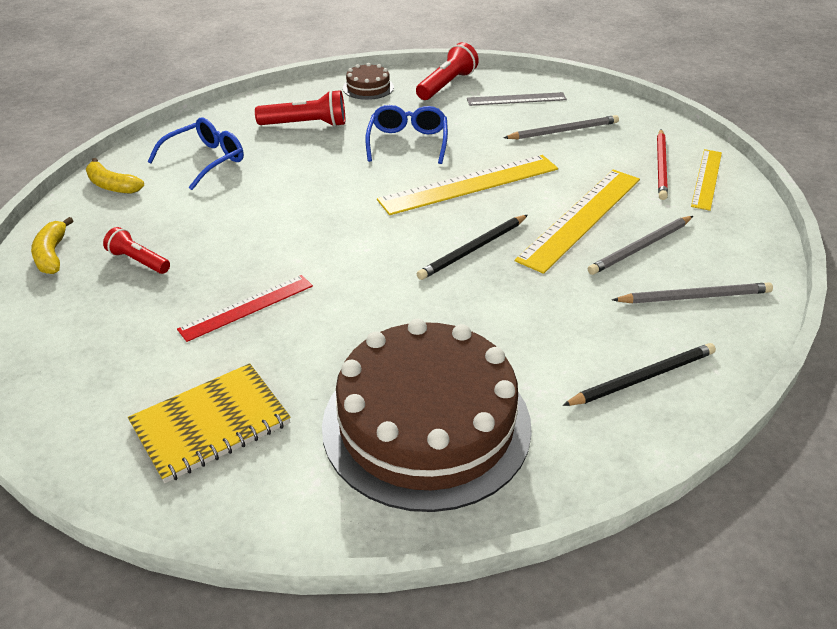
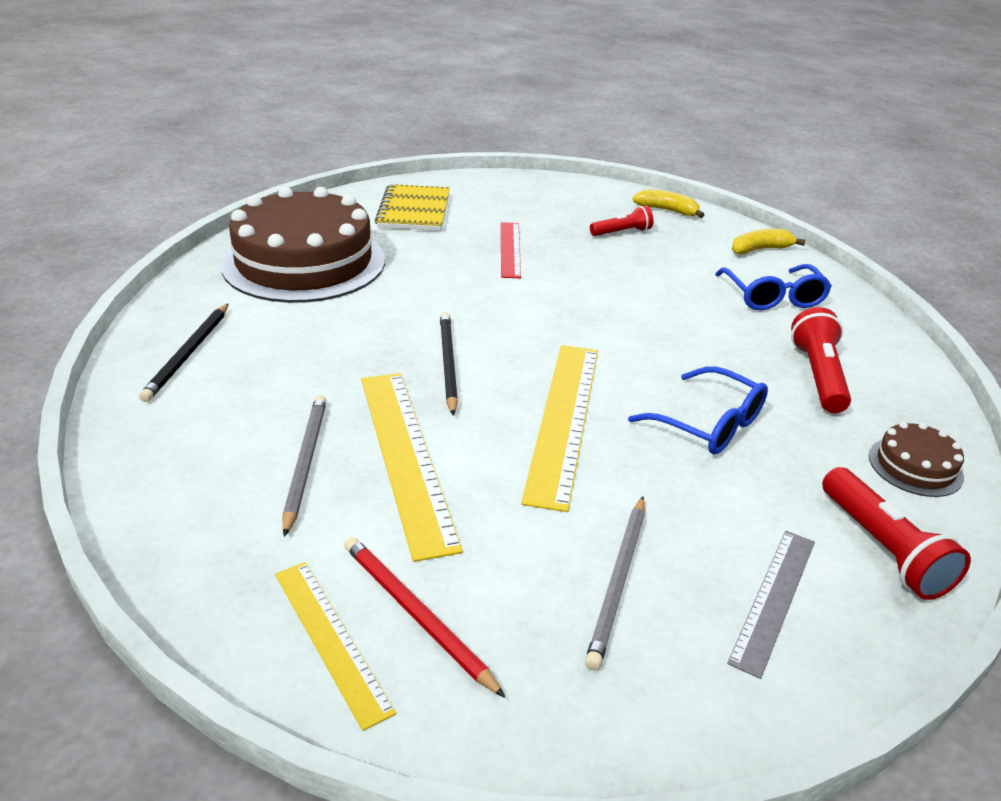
camera: 125 degrees right, 5 degrees down
(306, 125) = (818, 375): red flashlight -> red flashlight turned 150 degrees clockwise
(695, 297) = (199, 443): grey pencil -> none

